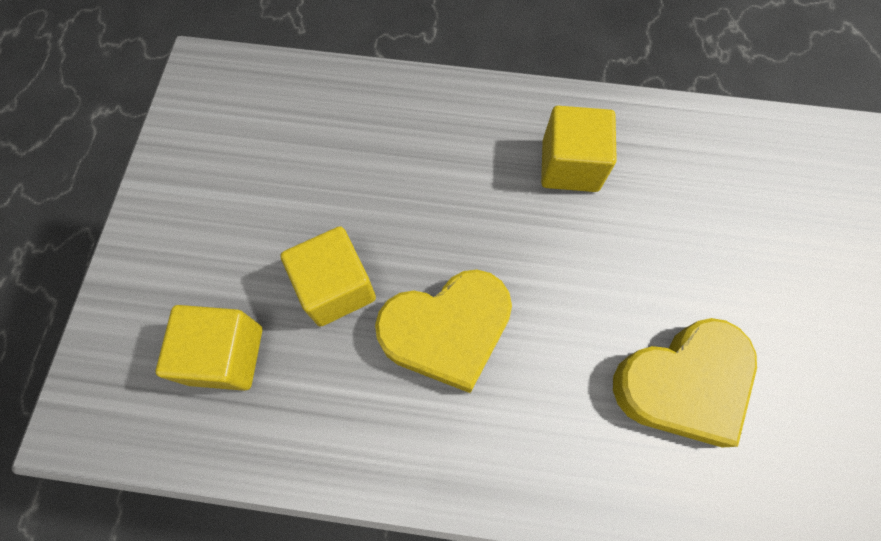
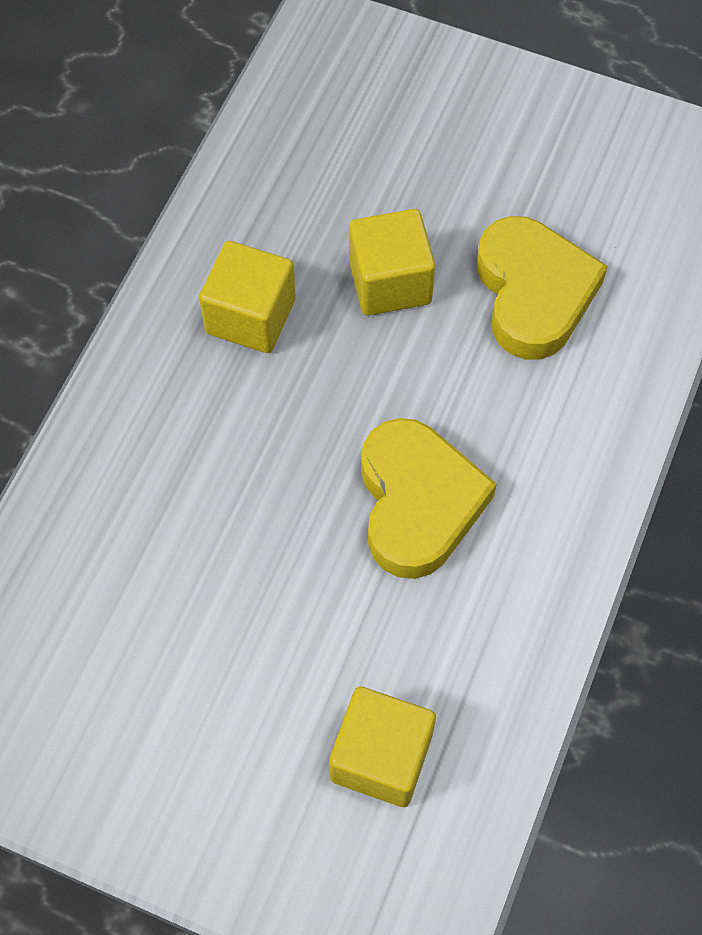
camera: 75 degrees left, 5 degrees down
(336, 288) = (330, 613): yellow cube -> yellow cube (390, 282)

